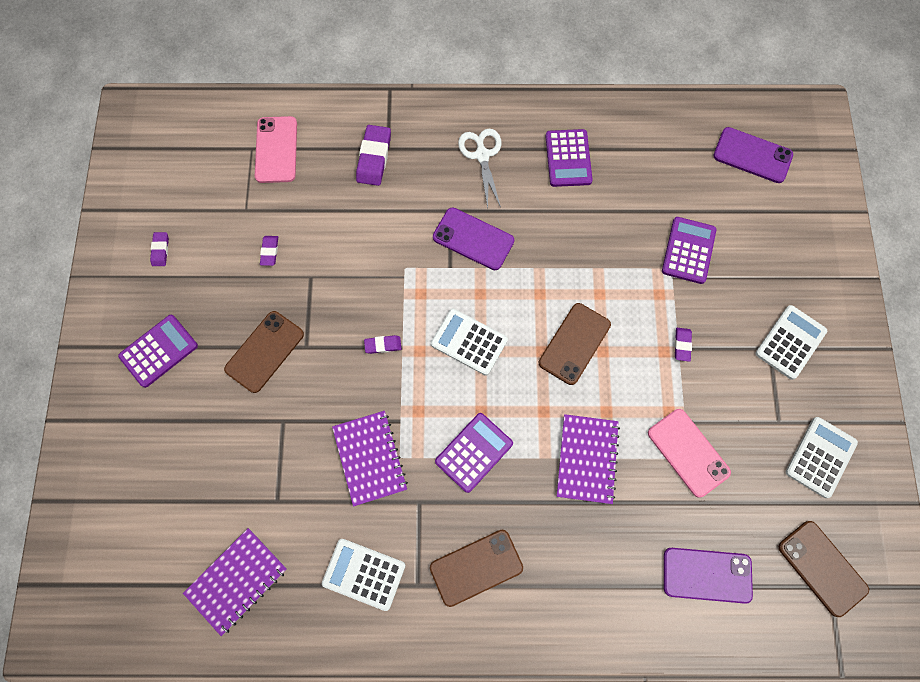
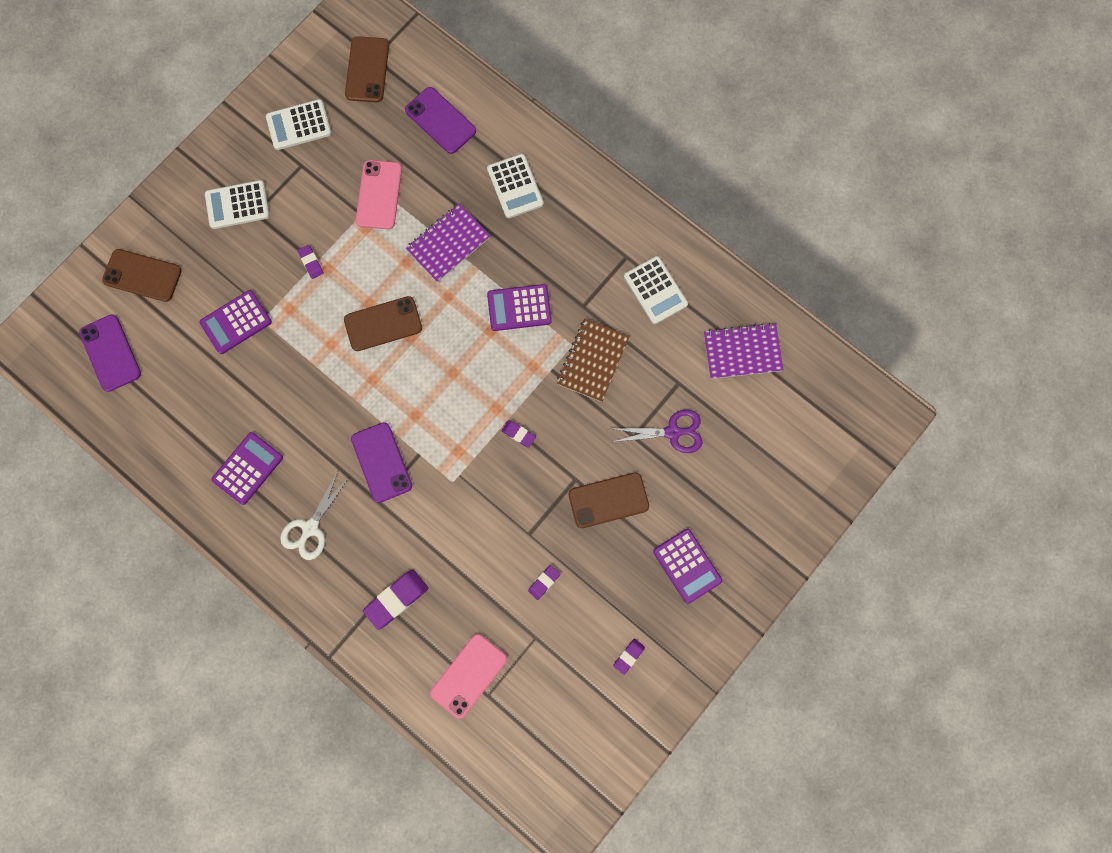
camera: 140 degrees left, 5 degrees up
(159, 351) = (687, 566): purple calculator -> purple calculator turned 120 degrees counterclockwise
(250, 452) = (673, 432): none -> purple scissors
(370, 458) = (593, 361): purple notebook -> brown notebook
(469, 342) = (455, 386): white calculator -> white calculator (515, 186)
(476, 567) = (580, 237): brown phone -> brown phone (142, 275)
(682, 345) = (311, 262): purple eraser -> purple eraser turned 75 degrees counterclockwise

